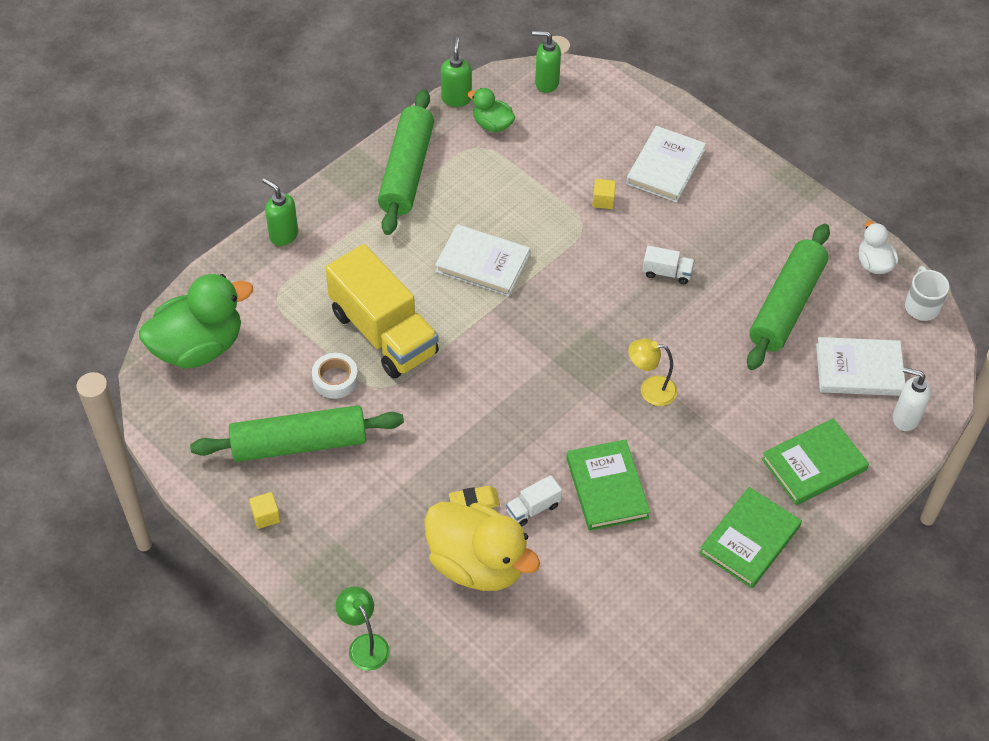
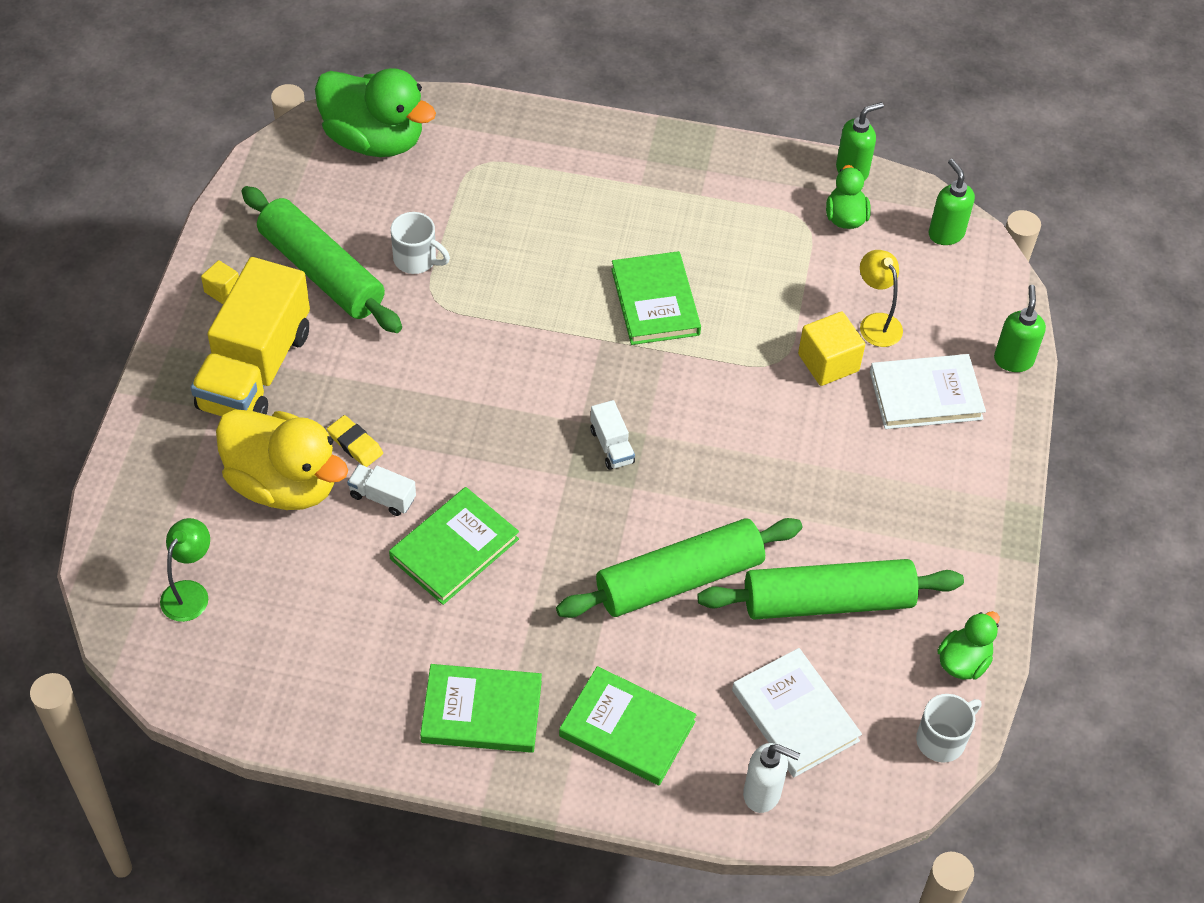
camera: 55 degrees right, 0 degrees up
(283, 235) = (556, 130): green soap dispenser -> green soap dispenser (1013, 360)
(335, 379) = (416, 260): white tape -> white mug
(364, 645) = (132, 440): green lamp -> green lamp (190, 592)
(383, 333) = (502, 268): yellow truck -> yellow truck (255, 370)
(407, 171) = (720, 181): green rolling pin -> green rolling pin (679, 580)
(477, 564) = (284, 484): yellow duck -> yellow duck turned 60 degrees counterclockwise
(482, 263) = (655, 302): white book -> green book
(603, 200) = (828, 362): yellow cube -> yellow cube, size x1.72
(650, 390) = (608, 527): yellow lamp -> yellow lamp (876, 323)
(667, 273) = (778, 467): white truck -> white truck (611, 446)
(874, 264) = (963, 662): white duck -> green duck
(905, 418) = (762, 794): white soap dispenser -> white soap dispenser turned 120 degrees clockwise

